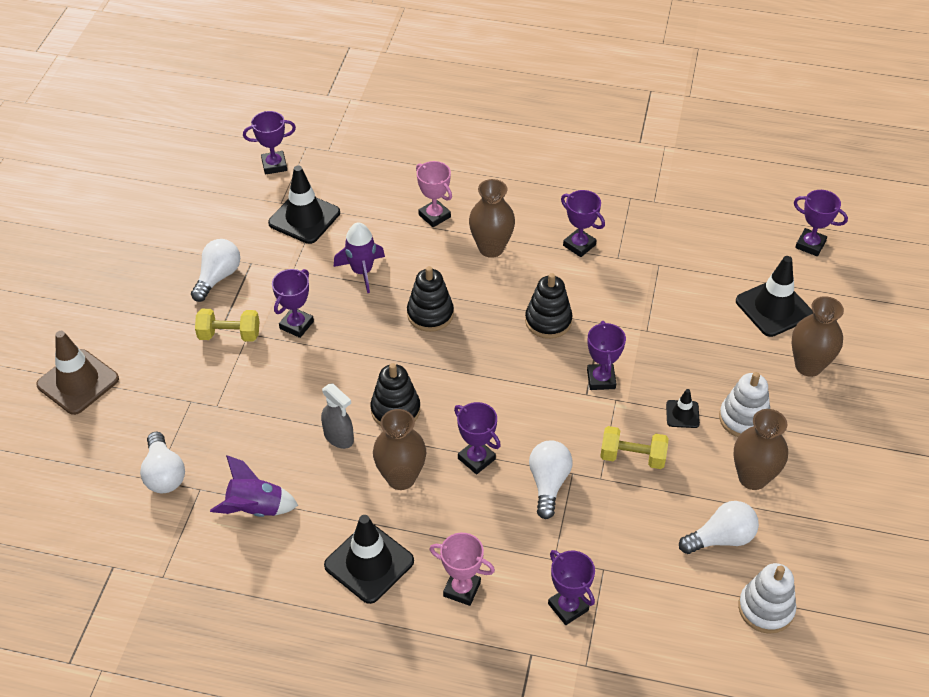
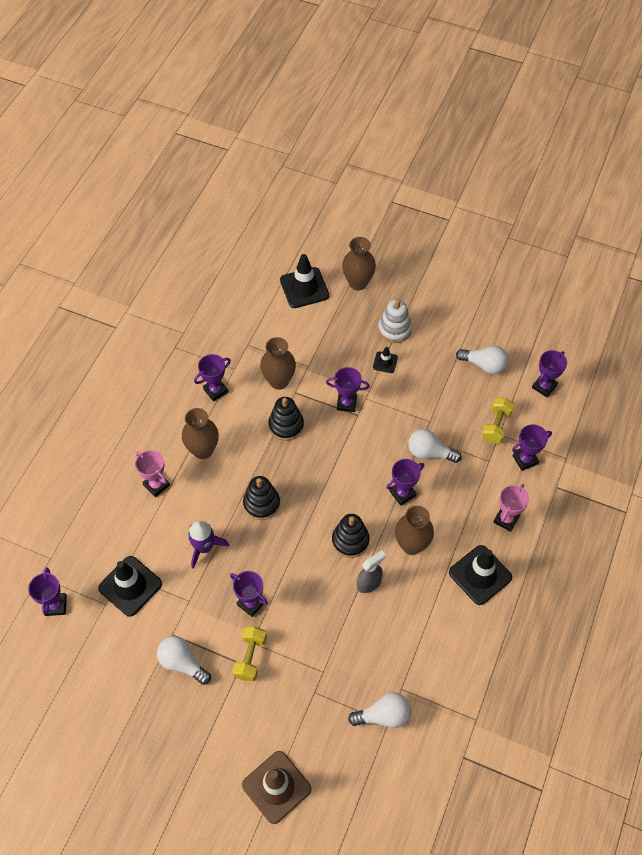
camera: 80 degrees left, 10 degrees up
(256, 508) = (424, 648): purple rocket -> none
(434, 216) = (156, 485): pink trophy -> pink trophy turned 75 degrees clockwise
(632, 457) = (415, 399): yellow dumbbell -> yellow dumbbell (496, 426)
(721, 538) = (484, 365): white light bulb -> white light bulb turned 120 degrees clockwise
(752, 477) = (441, 336): brown vase -> brown vase (279, 381)
(765, 608) = (535, 355): white stacking toy -> none
(810, 245) = (252, 252): purple trophy -> purple trophy (544, 386)

